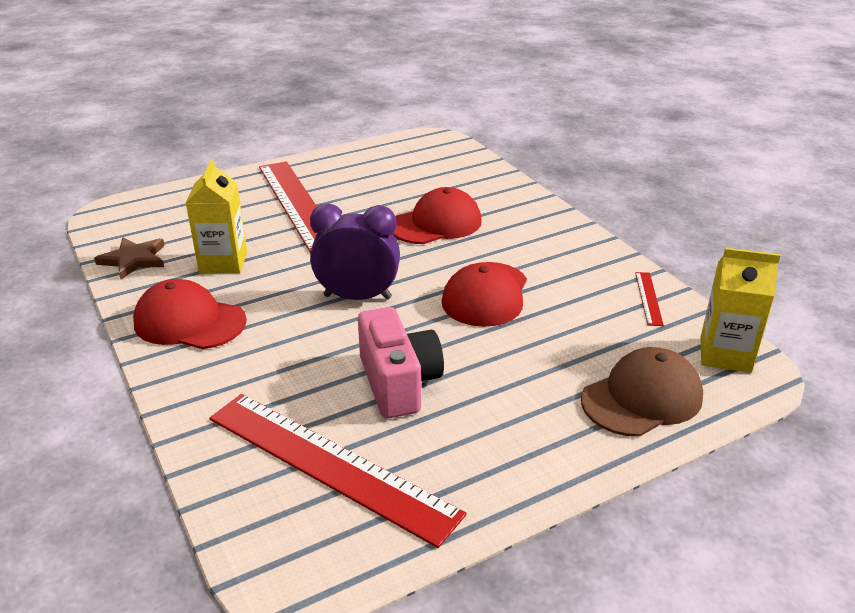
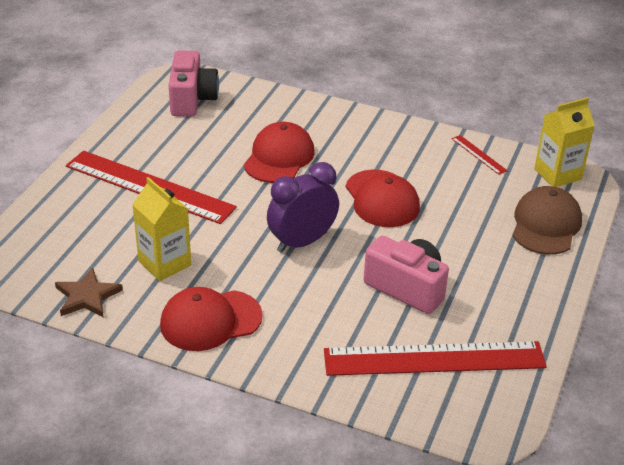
camera: 40 degrees left, 5 degrees up
(424, 157) = (192, 99): none -> pink camera

